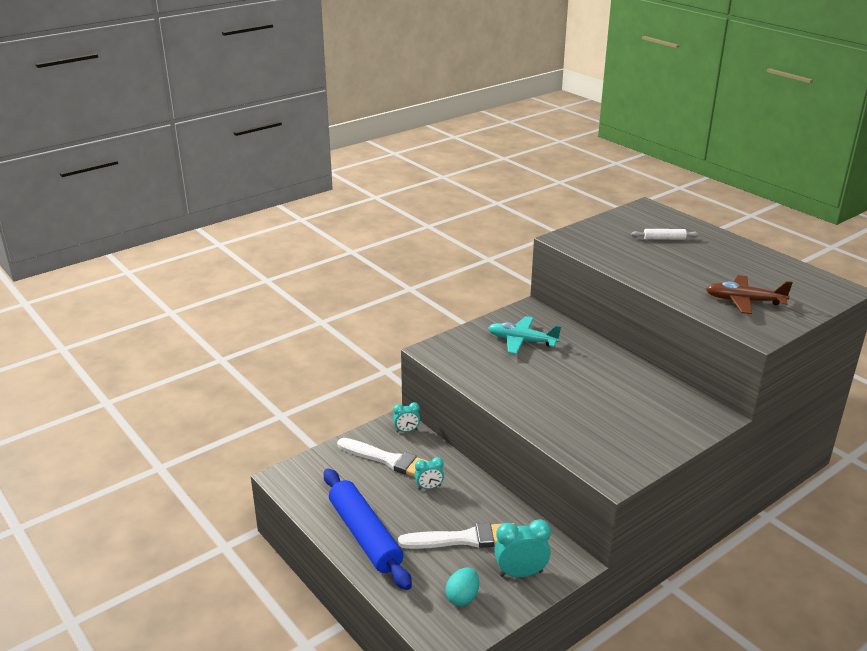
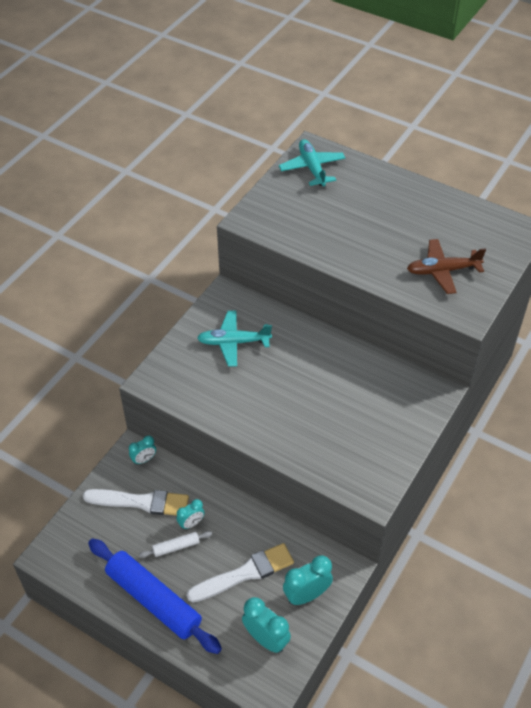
camera: 20 degrees left, 20 degrees up
(462, 597) = (266, 639): turquoise egg -> turquoise clock
(641, 218) = (312, 168): none -> turquoise plane
(664, 239) = (343, 195): white rolling pin -> white rolling pin (176, 547)

